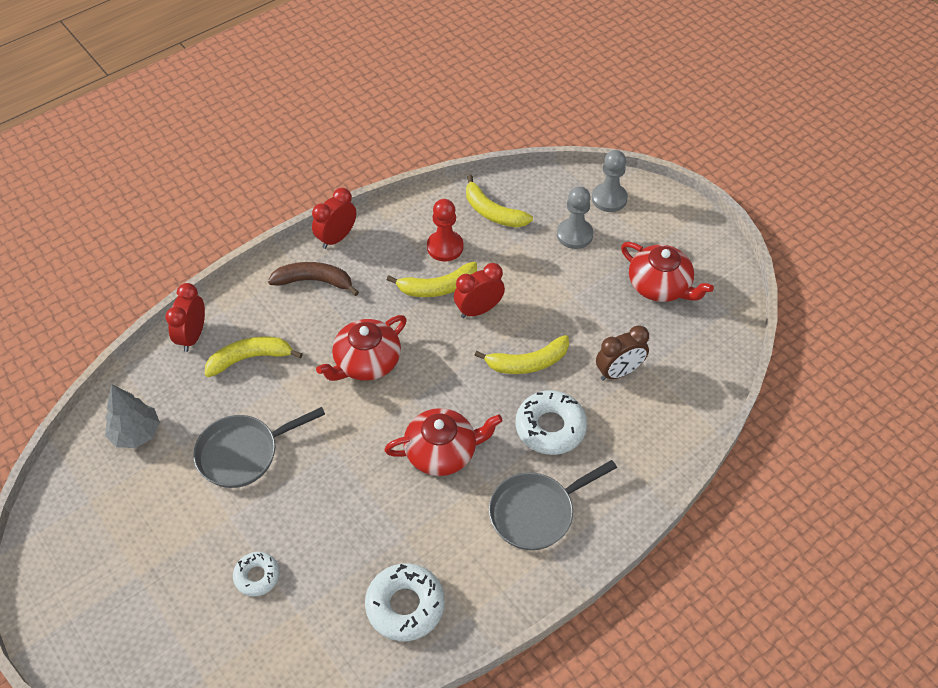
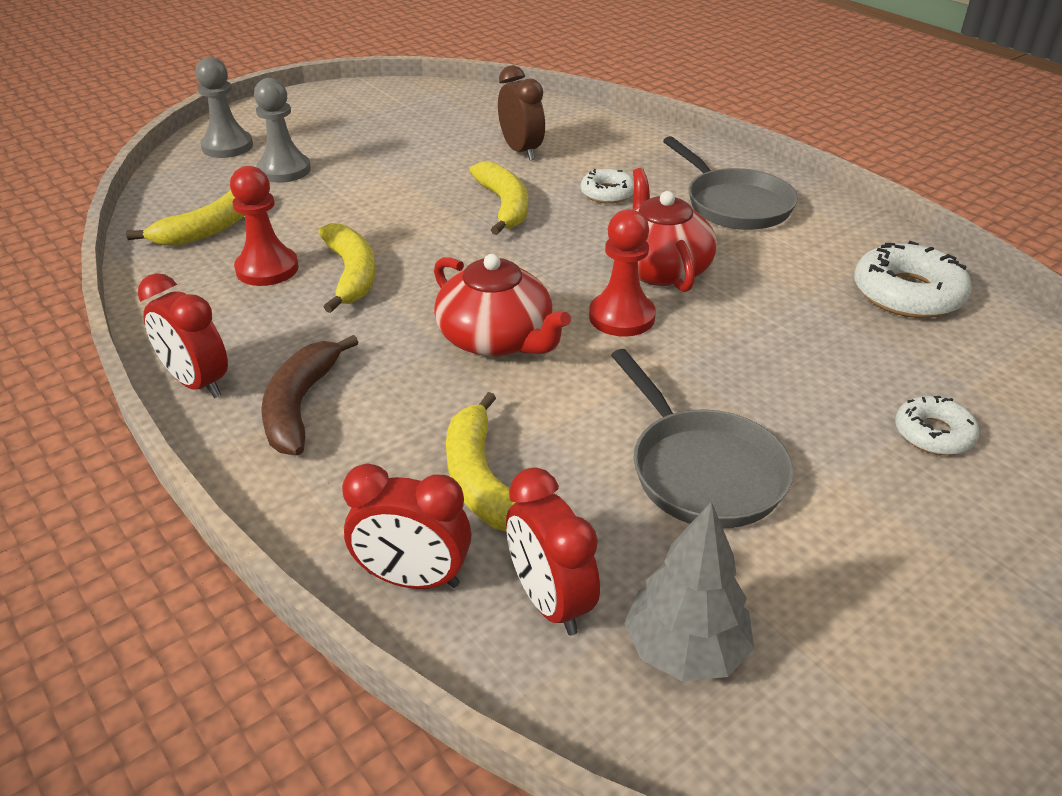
camera: 90 degrees left, 15 degrees down
(385, 426) = (621, 317): none -> red pawn
(478, 310) = (405, 240): red clock -> red clock (549, 602)
(550, 427) = (607, 193): white donut -> white donut, size x0.59
(660, 286) = (390, 124): red teapot -> none

